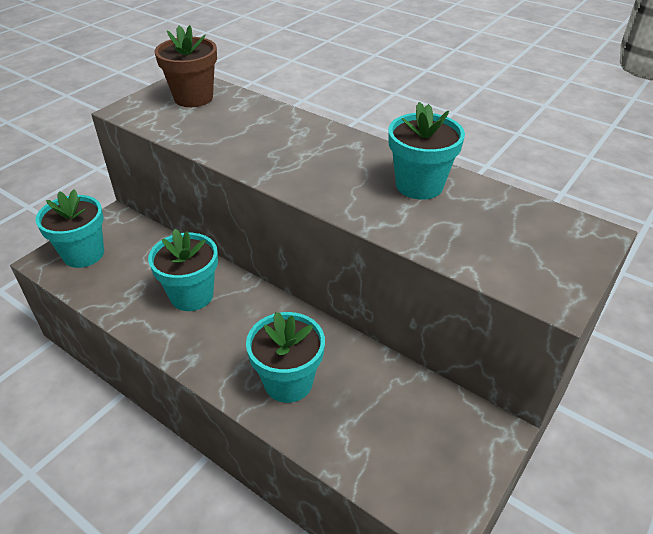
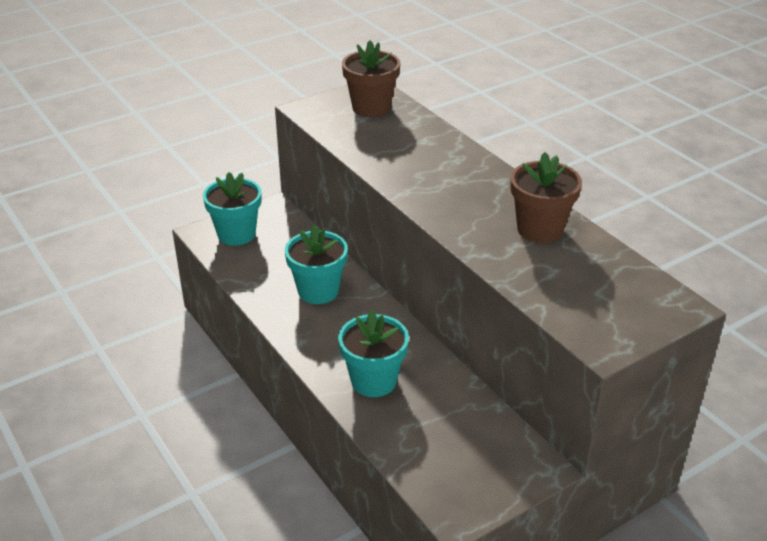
camera: 20 degrees right, 5 degrees down
(419, 185) = (540, 229): turquoise flower pot -> brown flower pot

